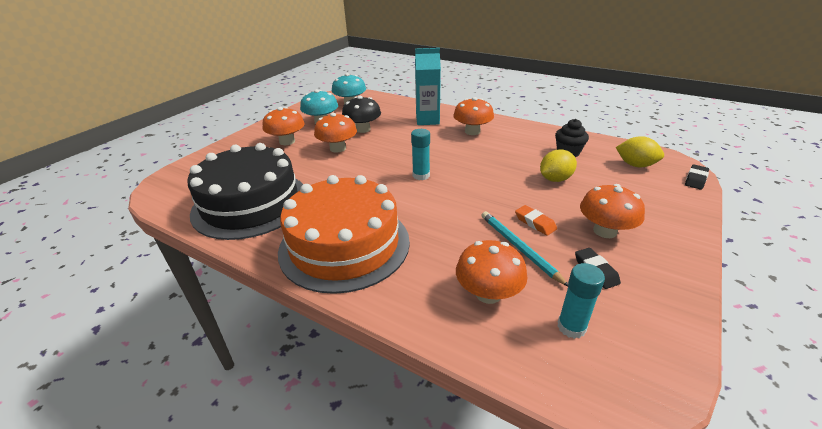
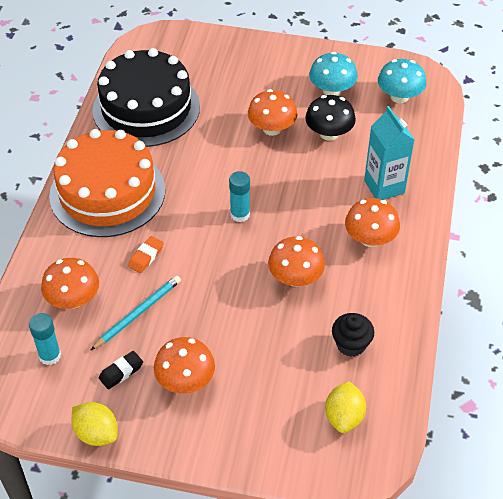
camera: 70 degrees right, 15 degrees up
(287, 141) = (270, 82): orange mushroom -> orange mushroom (295, 278)
(535, 223) = (181, 322): orange eraser -> orange eraser (146, 257)
(555, 179) = (276, 334): yellow lemon -> yellow lemon (96, 433)
(695, 179) = (329, 480): black eraser -> none

